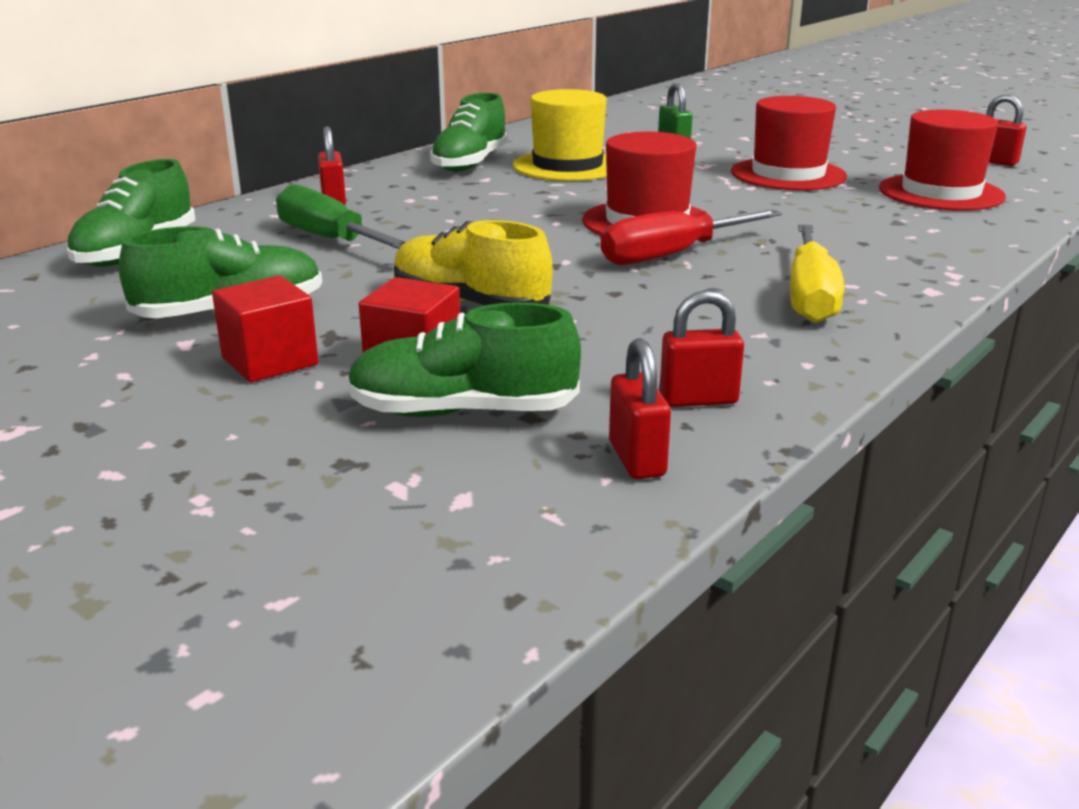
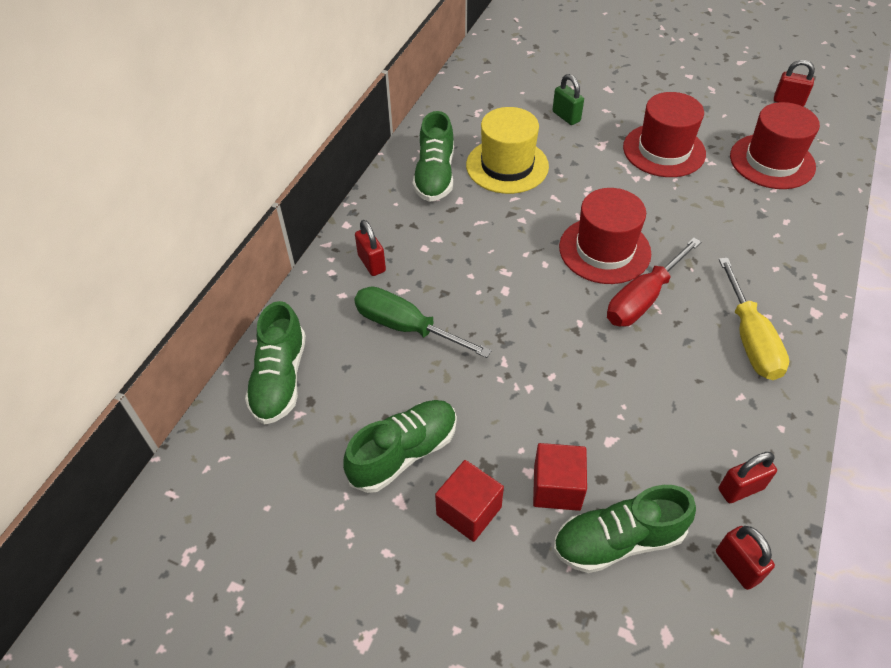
camera: 15 degrees left, 25 degrees up
(470, 303) = (550, 400): yellow shoe -> none

